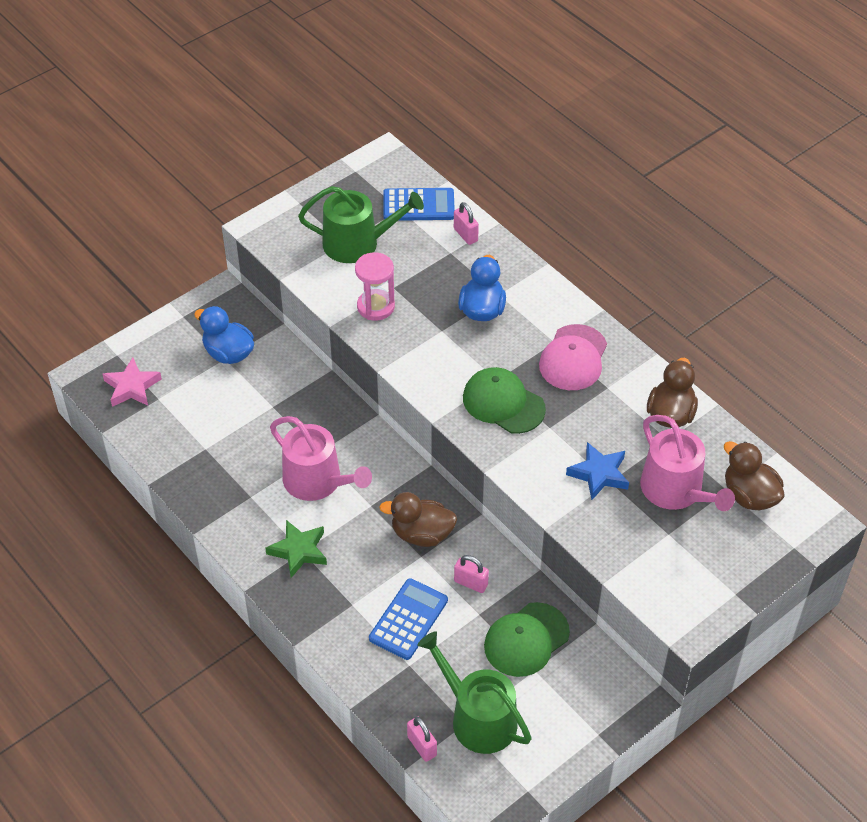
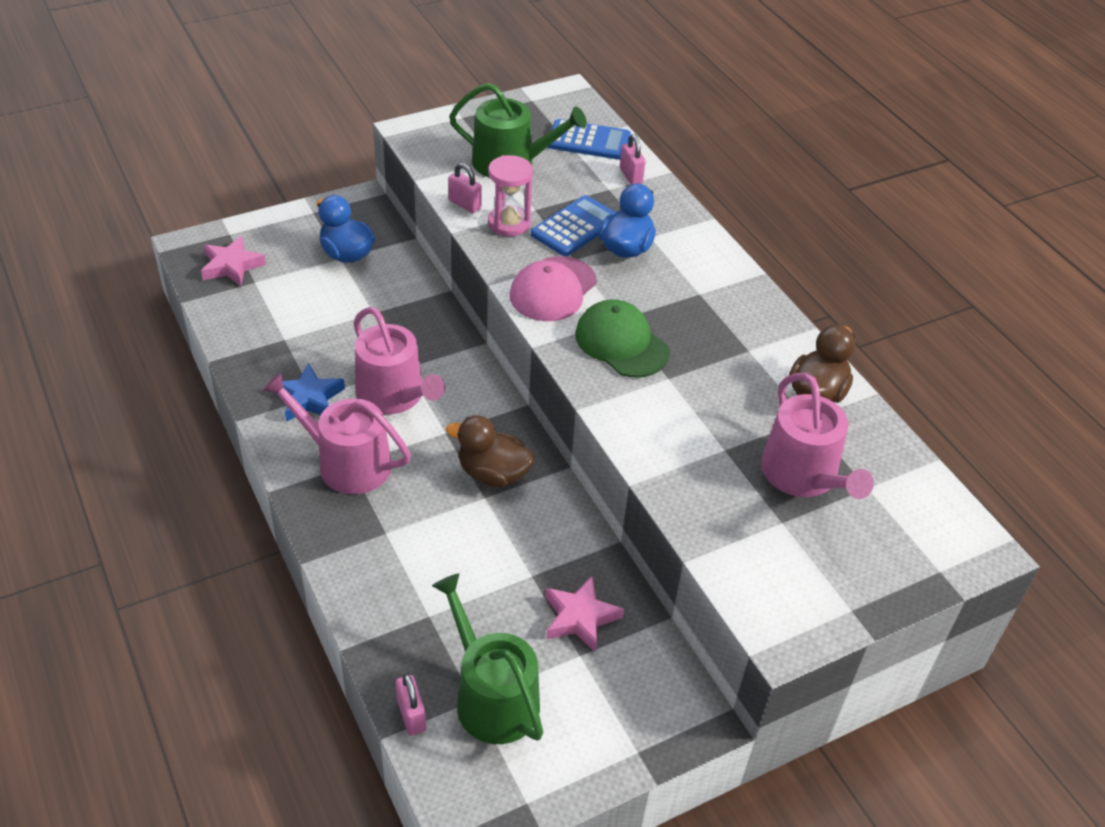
camera: 10 degrees right, 5 degrees down
(299, 551) = (346, 462): green star -> pink watering can
(408, 619) = (445, 563): blue calculator -> blue calculator (575, 227)
(471, 583) = (533, 539): pink padlock -> pink padlock (464, 204)
(526, 640) = (580, 617): green cap -> pink star
(573, 358) = (717, 313): pink cap -> pink cap (553, 289)
(599, 474) = (713, 439): blue star -> blue star (309, 398)
(749, 495) = (894, 499): brown duck -> none

